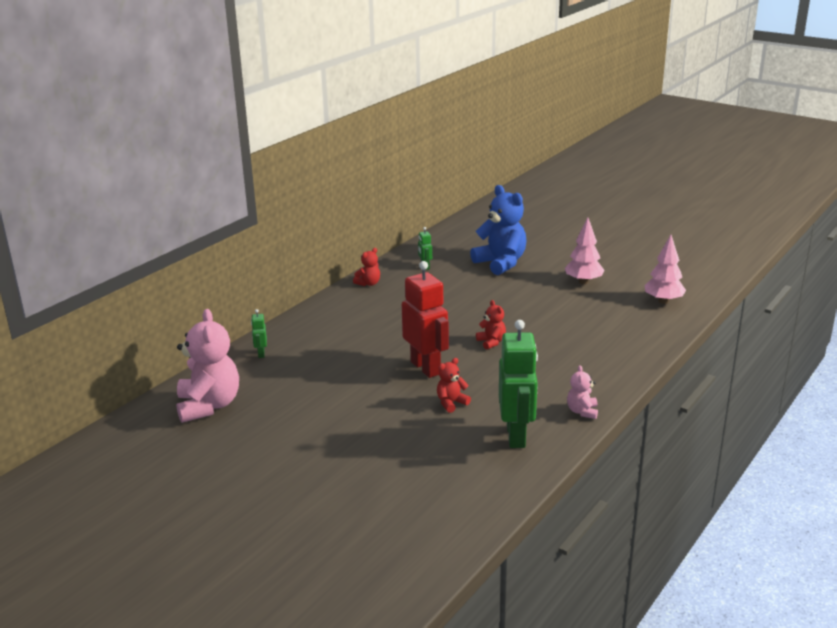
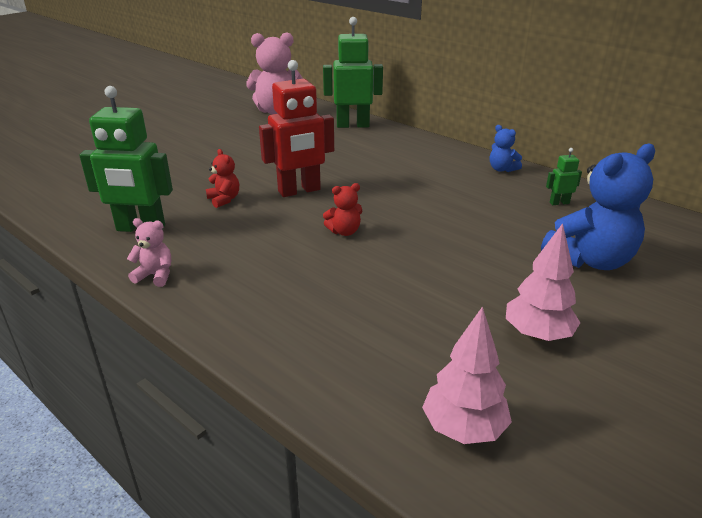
camera: 95 degrees right, 5 degrees up
(261, 354) = (352, 125): green robot -> green robot, size x2.26
(368, 283) = (502, 169): red teddy bear -> blue teddy bear

